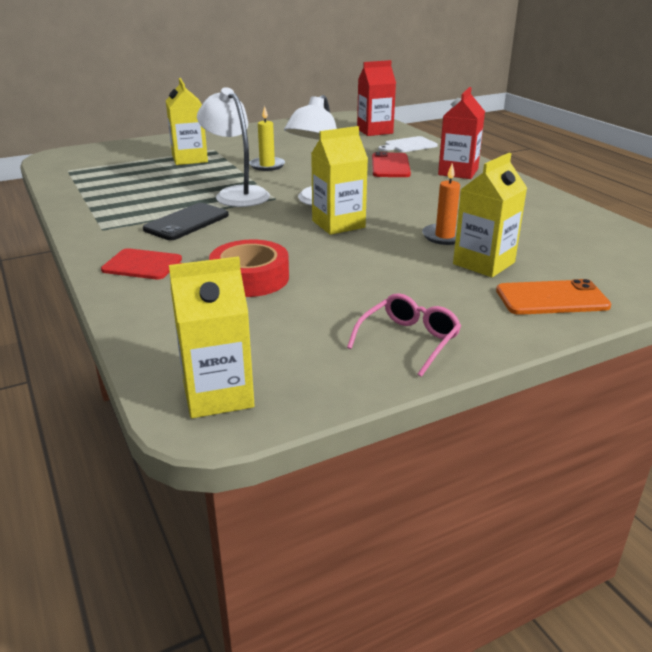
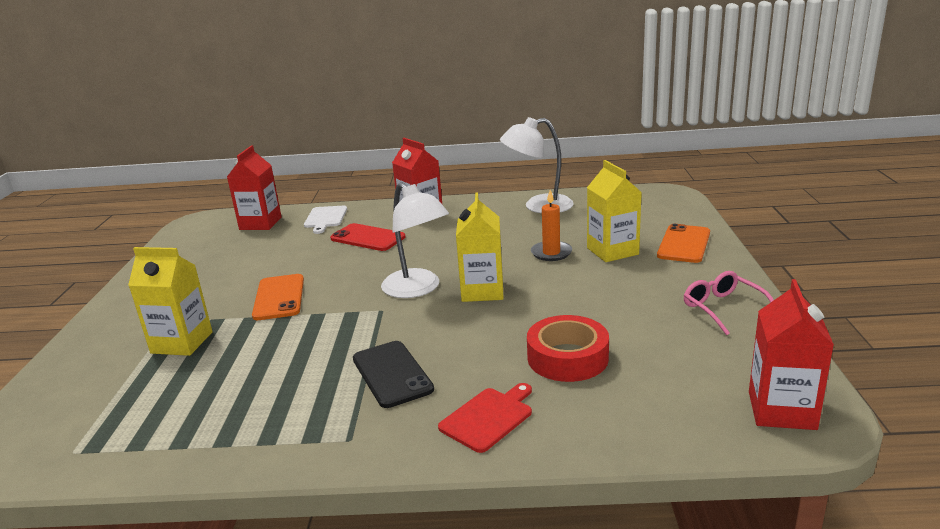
camera: 60 degrees left, 5 degrees down
(218, 394) = (781, 410): yellow carton -> red carton
(236, 194) = (342, 330): white lamp -> white lamp (538, 206)
(267, 166) = (279, 297): yellow candle -> orange phone

